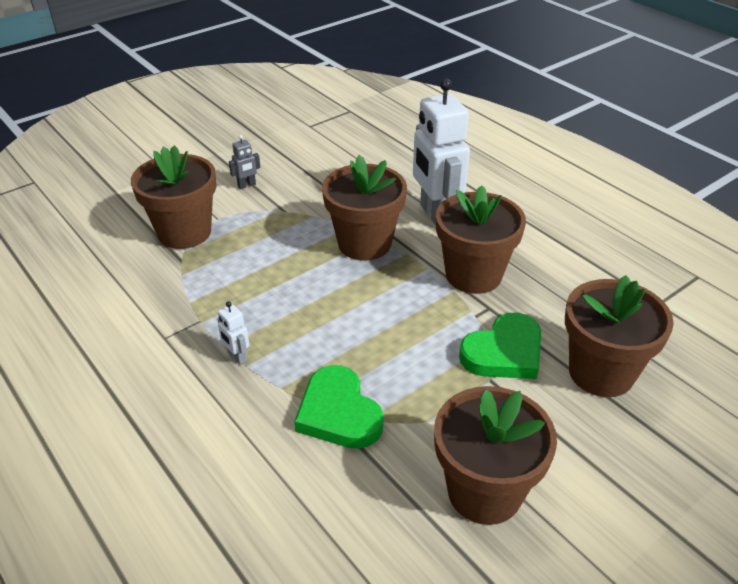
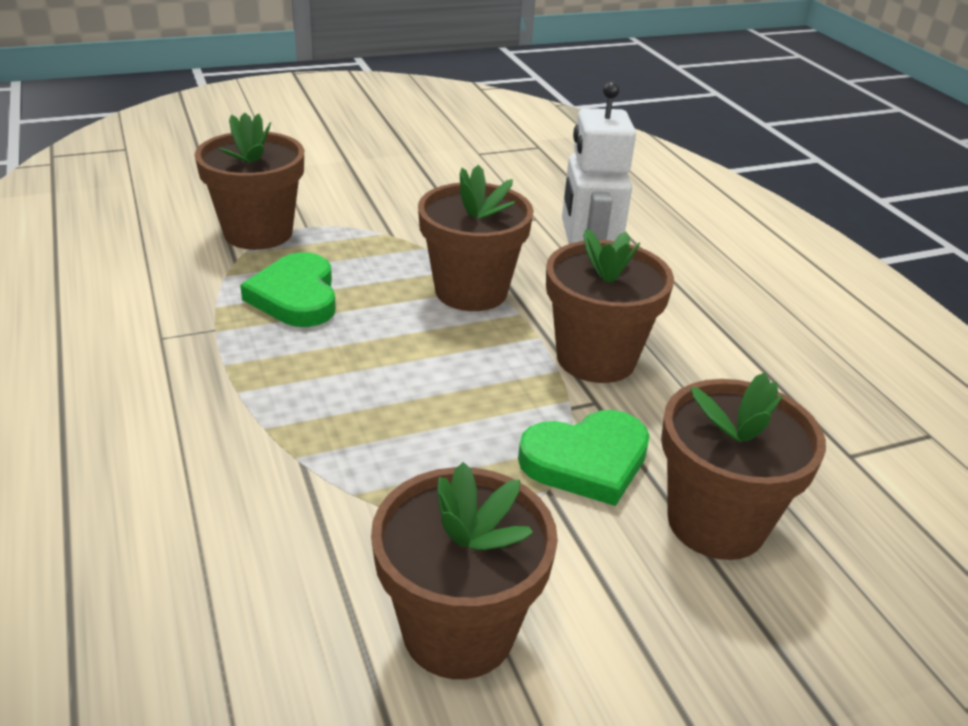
camera: 15 degrees right, 5 degrees down
(237, 357) = (232, 379): white robot -> none
(247, 185) = (363, 199): grey robot -> none
(338, 413) = (318, 476): green heart -> green heart (296, 296)

